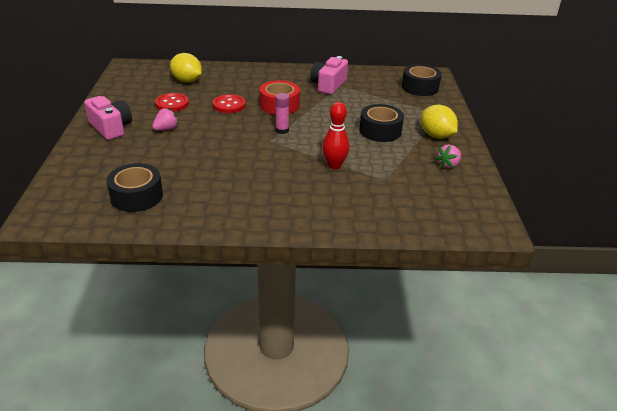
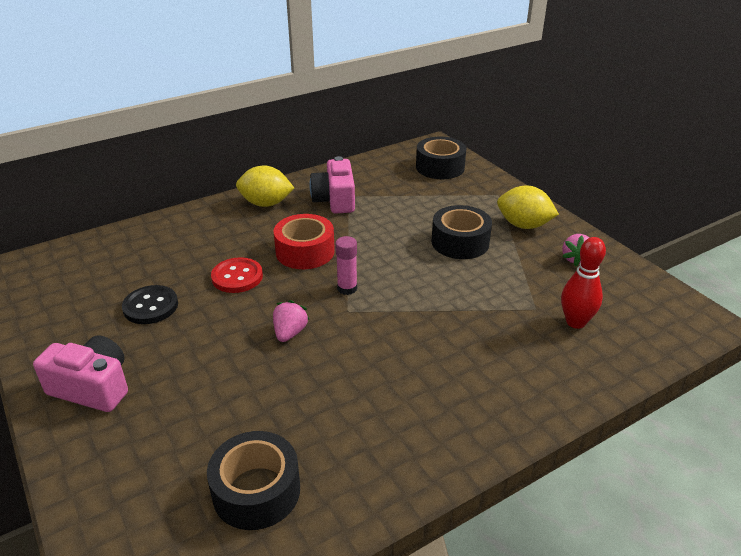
camera: 30 degrees left, 0 degrees up
(166, 129) = (185, 353): pink strawberry -> pink strawberry (290, 333)
(172, 104) = (150, 306): red button -> black button
(187, 81) = (136, 260): yellow lemon -> yellow lemon (266, 204)
(334, 165) = (462, 313): red bowling pin -> red bowling pin (575, 322)

